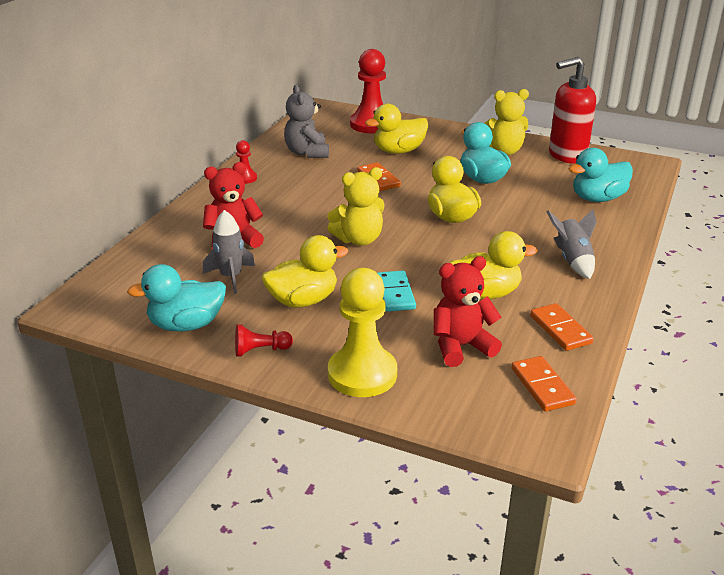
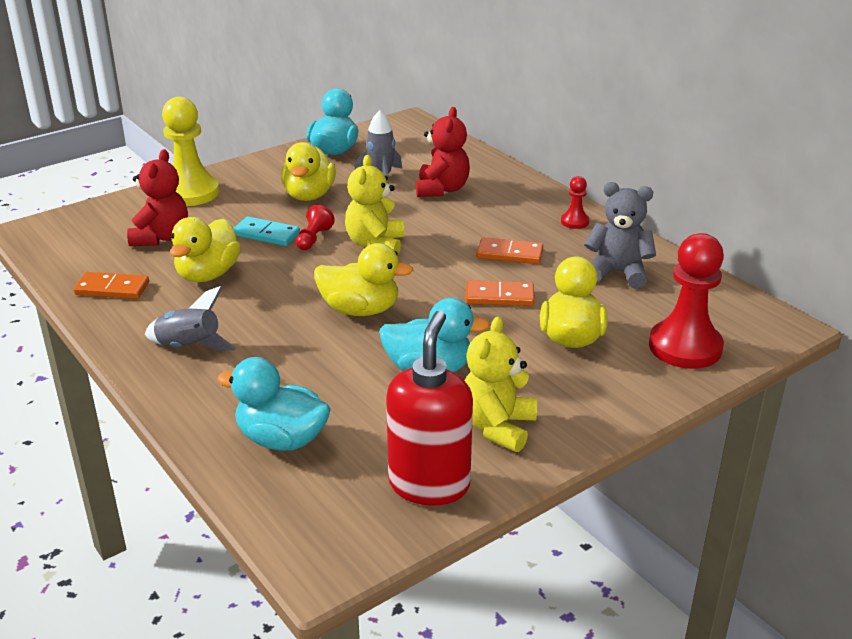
camera: 120 degrees right, 0 degrees up
(260, 350) = (268, 167): red pawn -> red pawn (313, 238)
(542, 386) = (72, 251): orange domino -> orange domino (509, 254)
(597, 198) = (281, 439): turquoise duck -> turquoise duck turned 75 degrees counterclockwise

